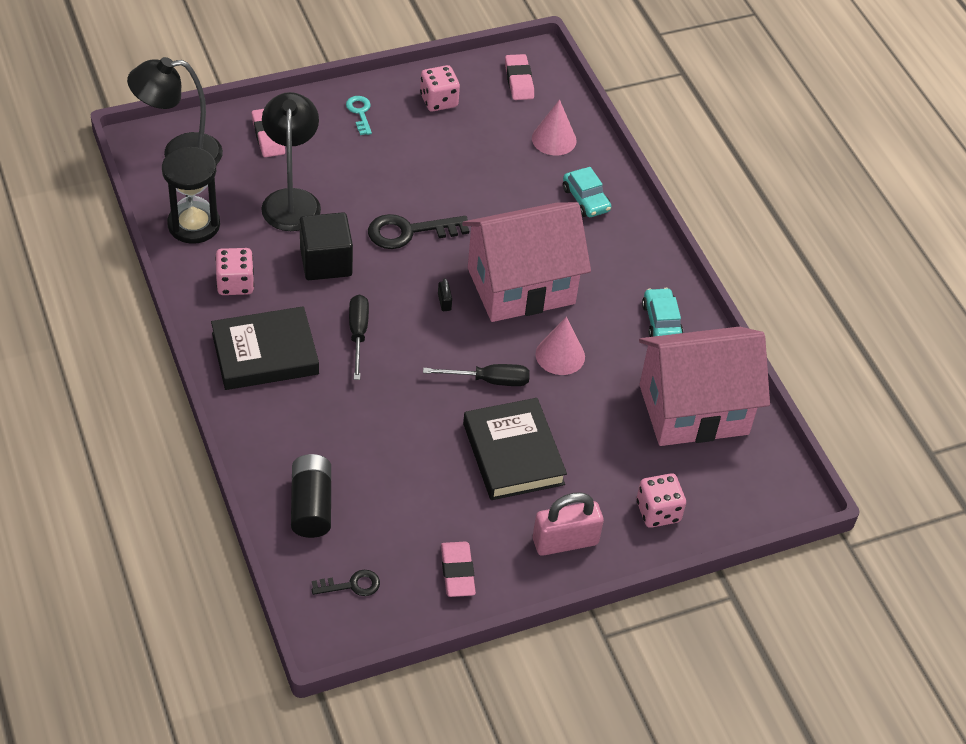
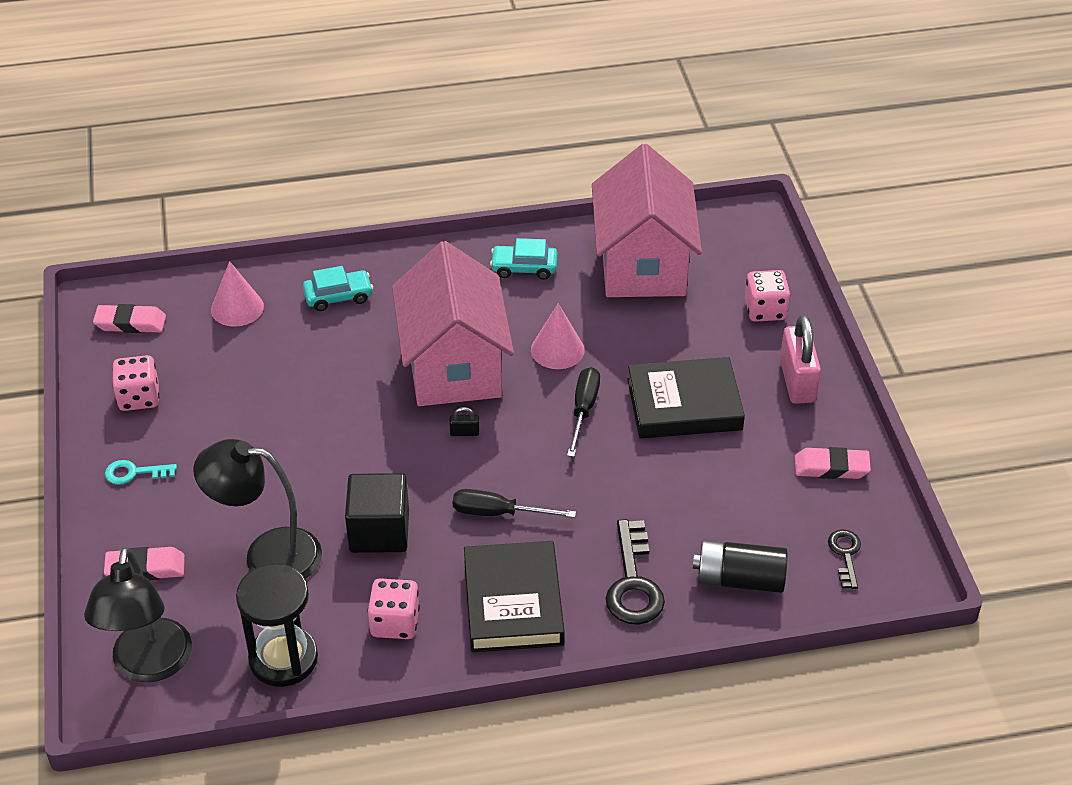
camera: 75 degrees left, 5 degrees down
(409, 232) = (349, 450): black key -> black key (633, 583)

